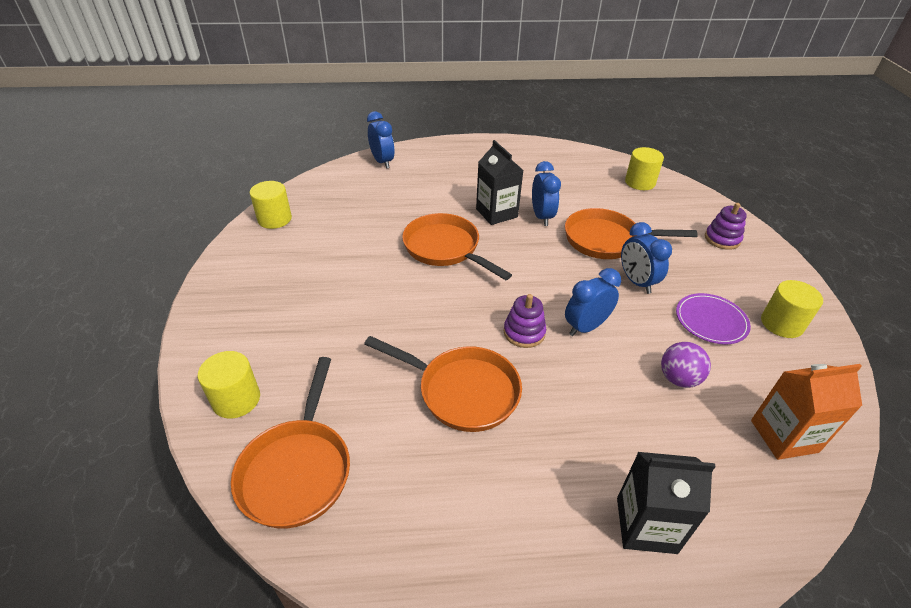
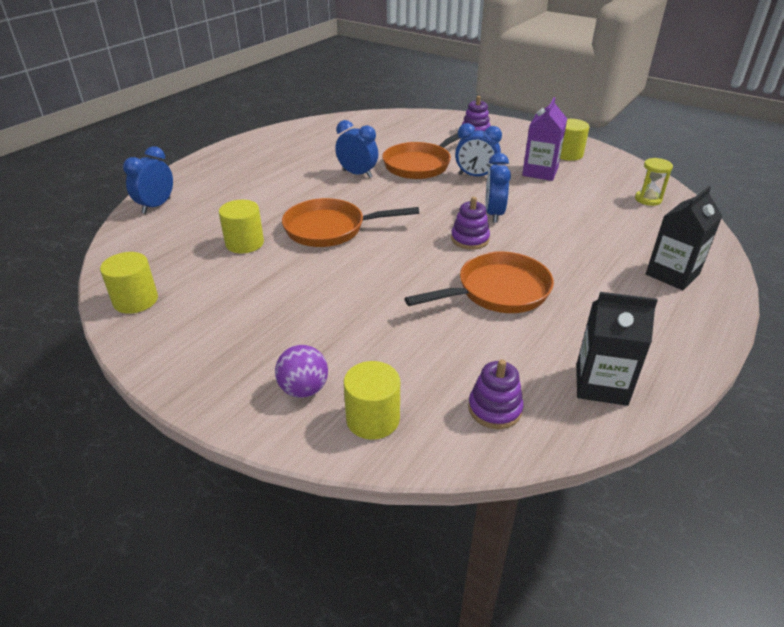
camera: 50 degrees left, 5 degrees down
(297, 469) = (494, 409): orange pan -> purple stacking toy
(382, 162) = (156, 206): blue clock -> blue clock turned 75 degrees counterclockwise
(496, 213) = (323, 188): black carton -> black carton (601, 384)
(640, 182) = (379, 124): yellow cylinder -> yellow cylinder (244, 243)
(678, 378) = (574, 206): purple ball -> purple ball (304, 389)
(711, 320) = (540, 172): purple plate -> purple carton
(784, 436) = (648, 199): orange carton -> yellow hourglass

